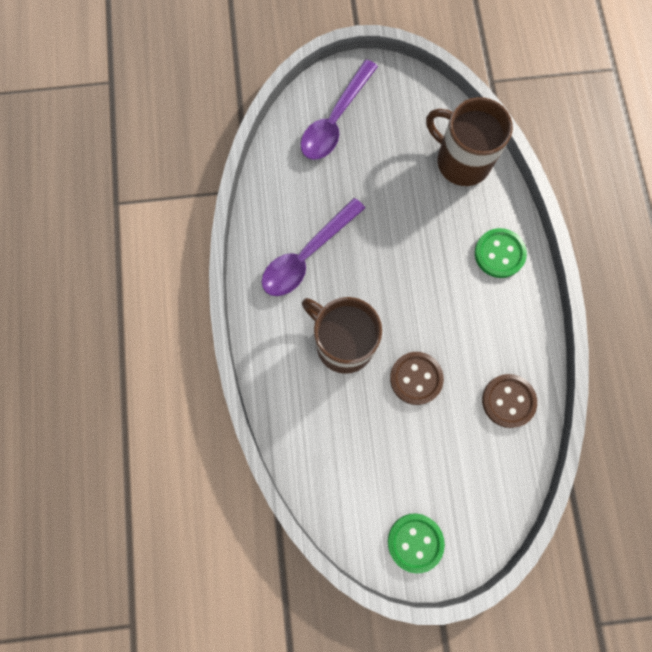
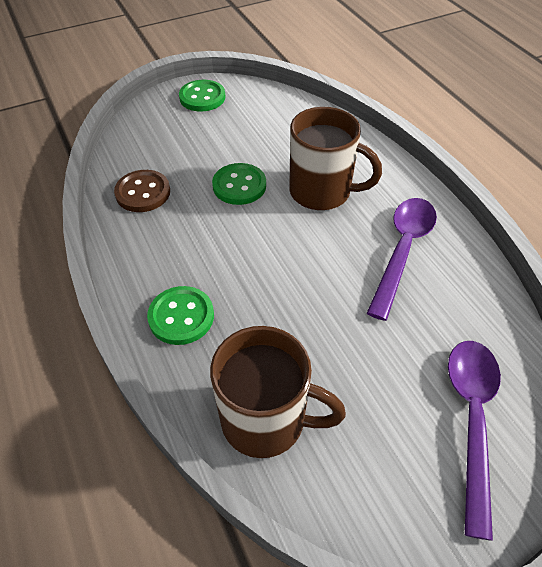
camera: 160 degrees right, 25 degrees down
(416, 378) = (239, 186): brown button -> green button

